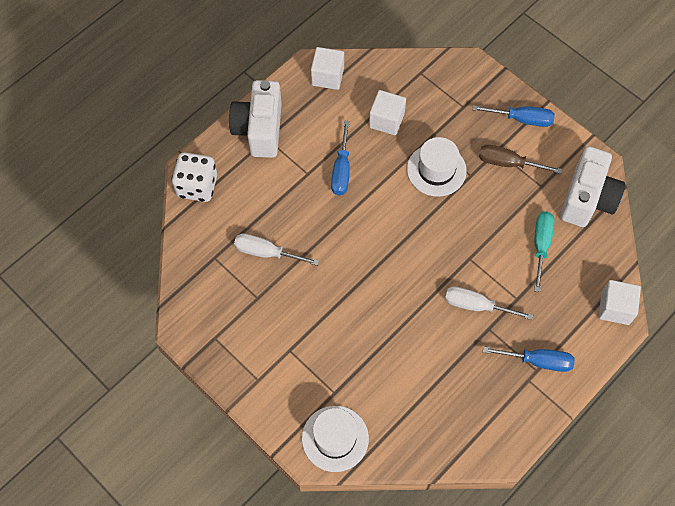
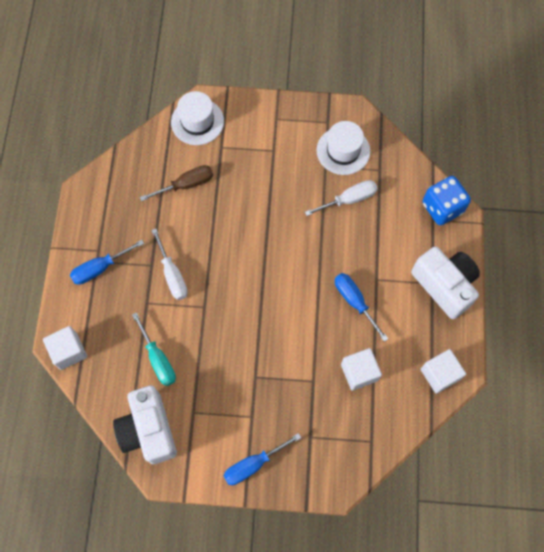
camera: 140 degrees right, 5 degrees up
(197, 186) = (442, 208): white dice -> blue dice
(436, 170) = (285, 360): white hat -> white hat (343, 151)
(476, 305) = (172, 275): white screwdriver -> white screwdriver turned 90 degrees clockwise
(508, 163) = (234, 412): brown screwdriver -> brown screwdriver (186, 185)

